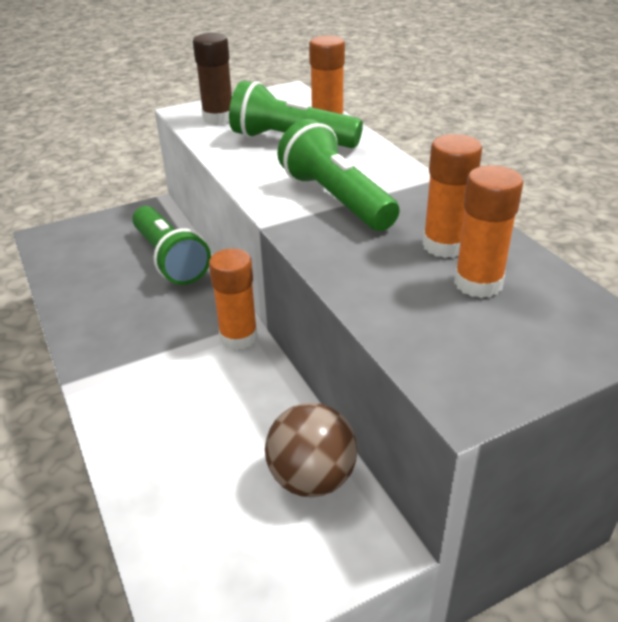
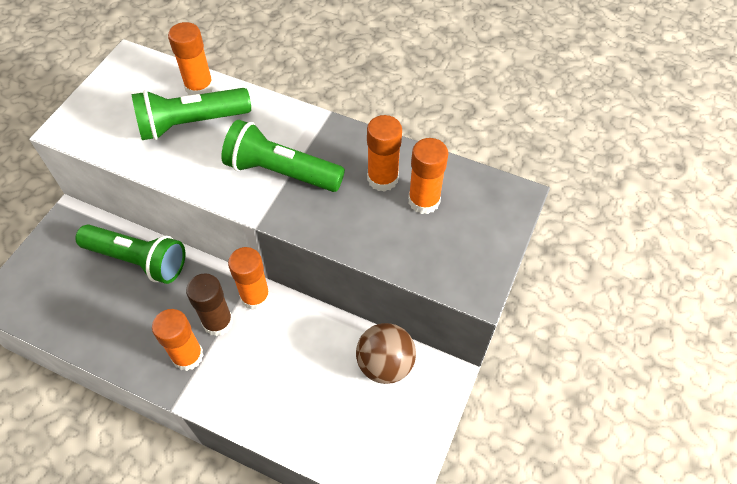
camera: 40 degrees left, 20 degrees up
(125, 350) = (188, 356): none -> orange glue stick
(218, 118) = (103, 124): brown glue stick -> brown glue stick (218, 322)

